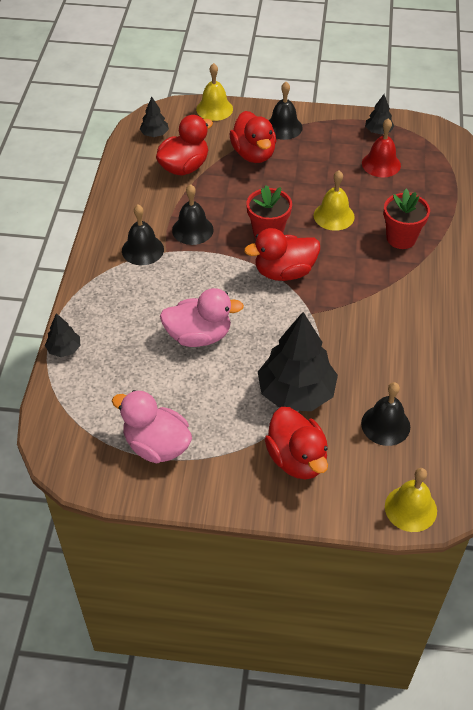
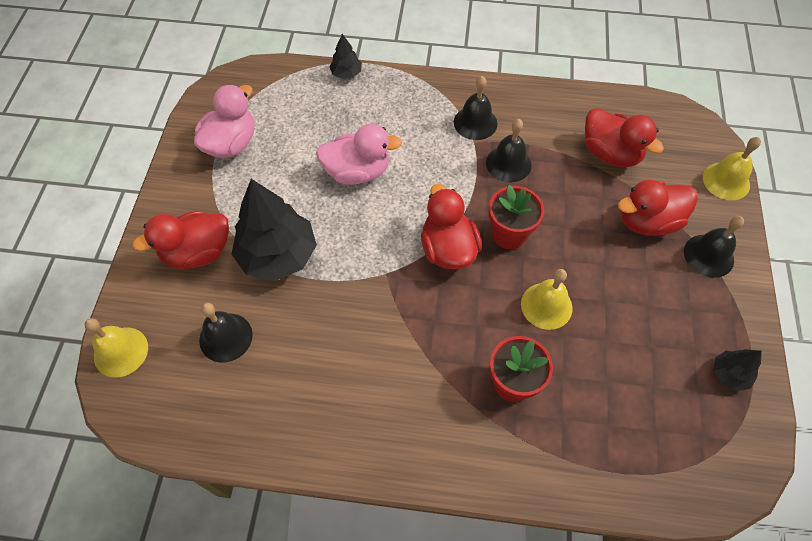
camera: 90 degrees right, 10 degrees up
(154, 134) = (663, 125): black tree -> none
(199, 336) = (357, 172): pink duck -> pink duck turned 90 degrees counterclockwise
(381, 164) = (657, 371): red bell -> none

